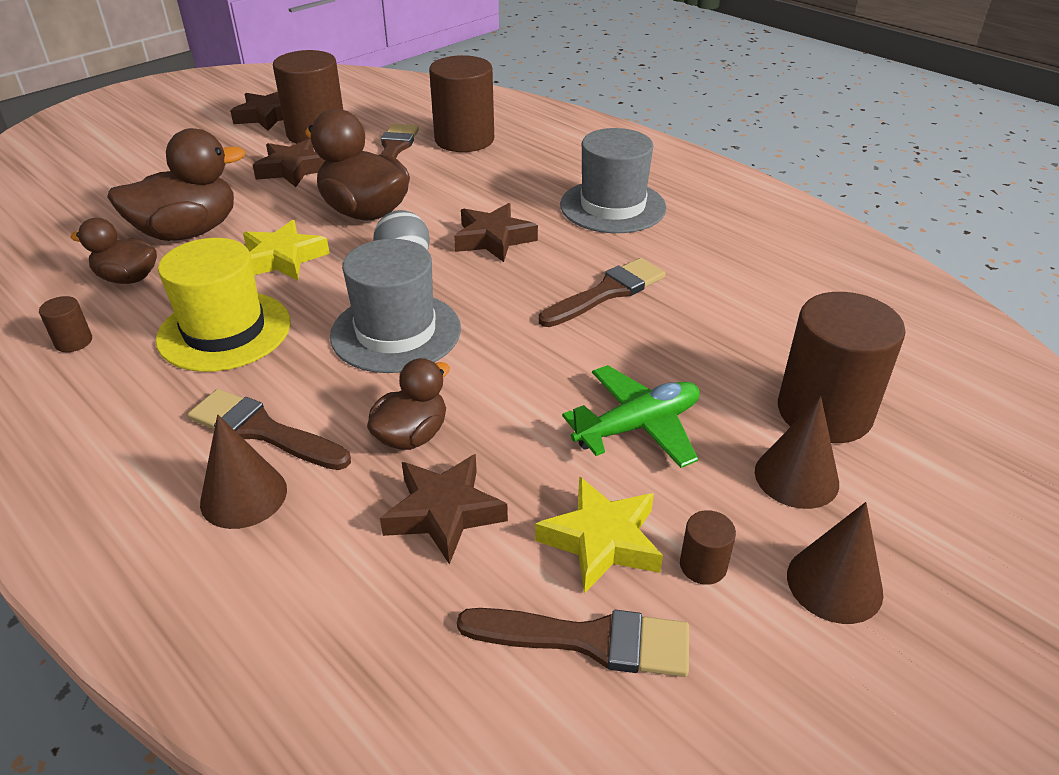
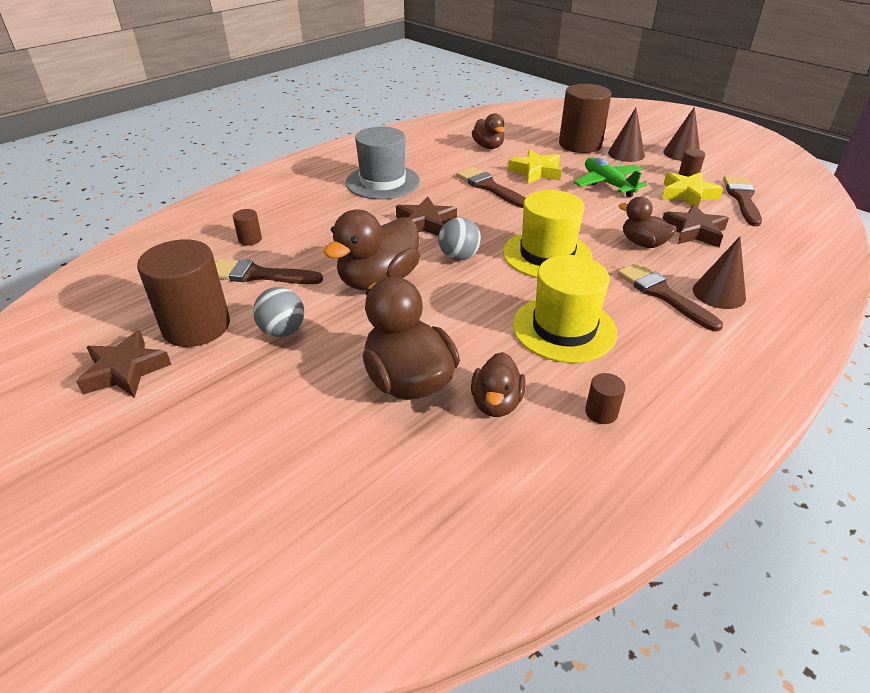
camera: 90 degrees left, 0 degrees up
(263, 431) = (663, 294): brown brush -> brown brush turned 120 degrees clockwise
(283, 258) = (456, 314): yellow star -> yellow star (536, 172)
(293, 169) = (282, 331): brown star -> grey ball
(396, 332) = (547, 255): grey hat -> yellow hat
(464, 140) = (250, 239): brown cylinder -> brown cylinder, size x0.42
(770, 297) = (488, 147): none -> brown duck

